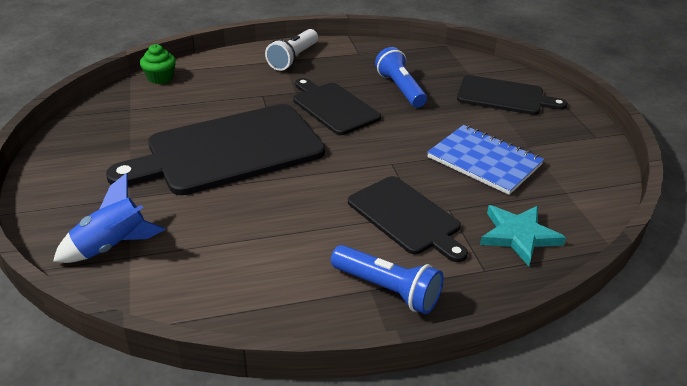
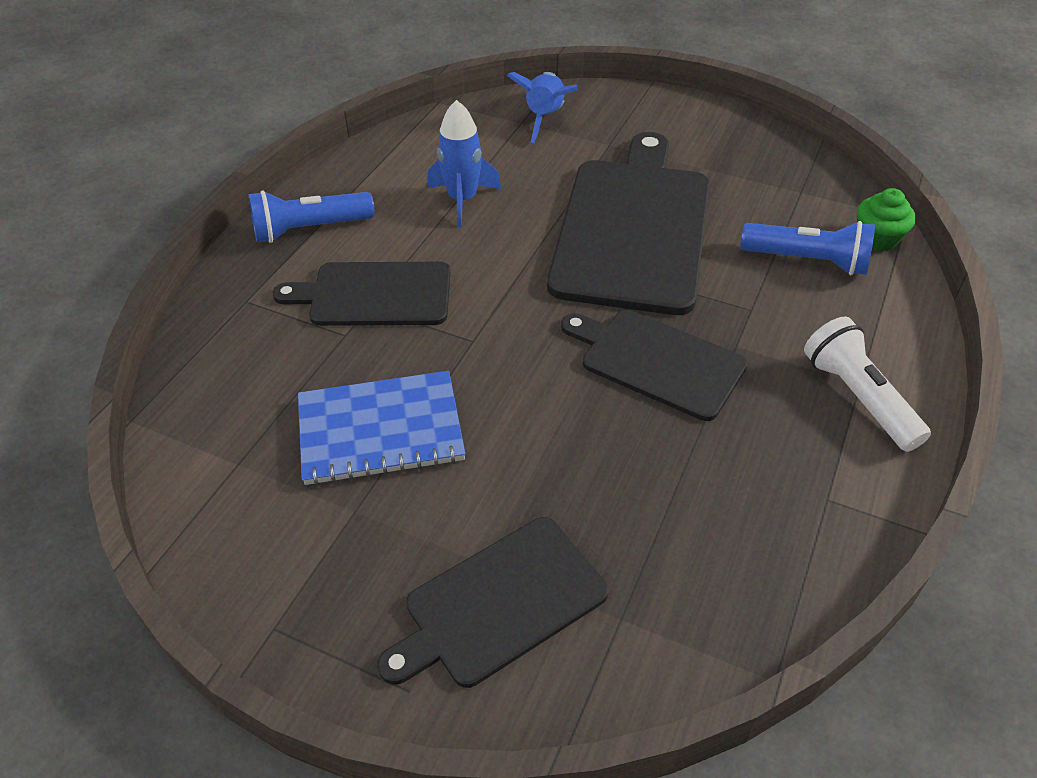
camera: 130 degrees right, 10 degrees up
(270, 232) = (462, 200): none -> blue rocket
(333, 107) = (657, 361): black cutting board -> black cutting board turned 150 degrees counterclockwise
(400, 89) = (647, 470): blue flashlight -> blue flashlight (808, 261)
(518, 235) = (245, 358): turquoise star -> none

